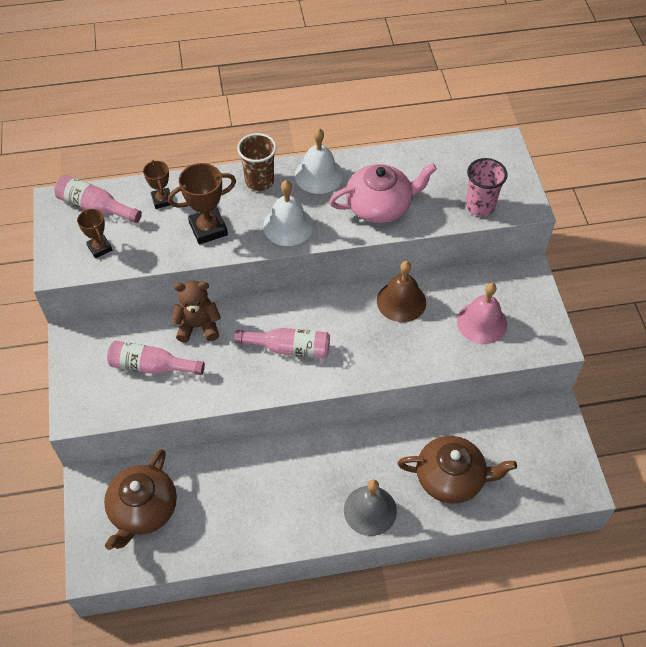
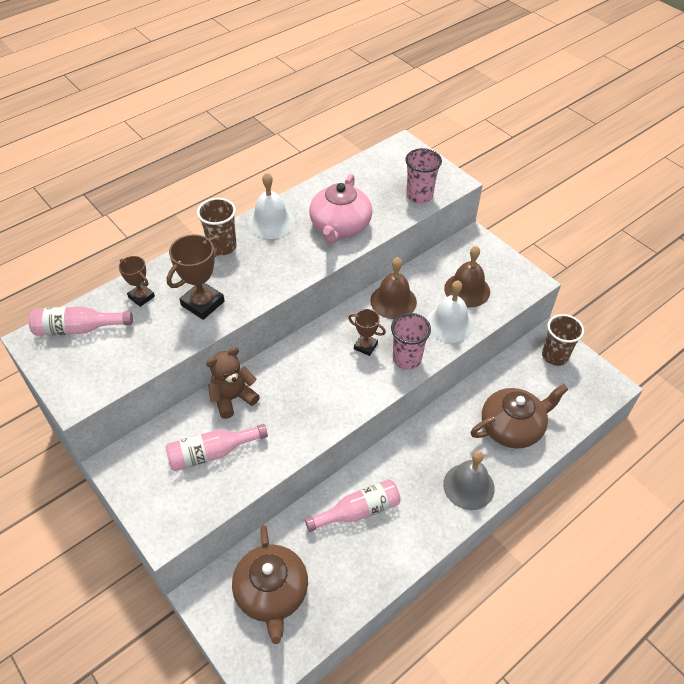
camera: 30 degrees left, 5 degrees down
(99, 248) = (107, 362): brown trophy -> brown trophy (365, 346)
(288, 226) = (273, 272): white bell -> white bell (449, 324)
(289, 348) = (327, 379): pink bottle -> pink bottle (358, 511)
(374, 363) = (407, 359): none -> pink cup
(380, 206) = (340, 226): pink teapot -> pink teapot turned 150 degrees clockwise
(482, 322) = (467, 290): pink bell -> brown bell
(546, 430) = (555, 356): none -> brown cup

